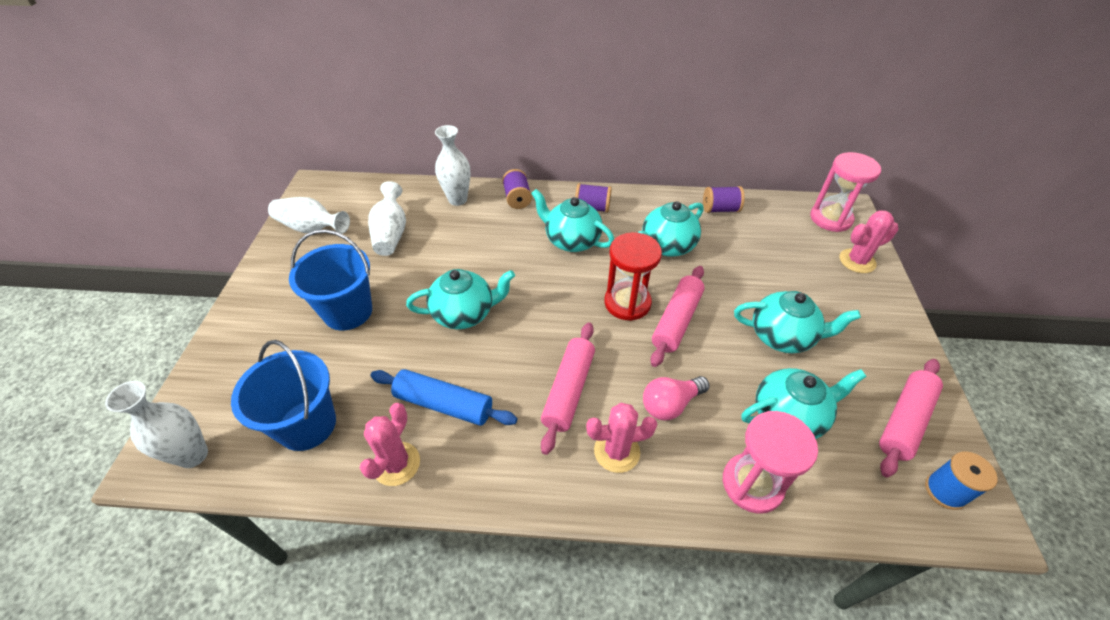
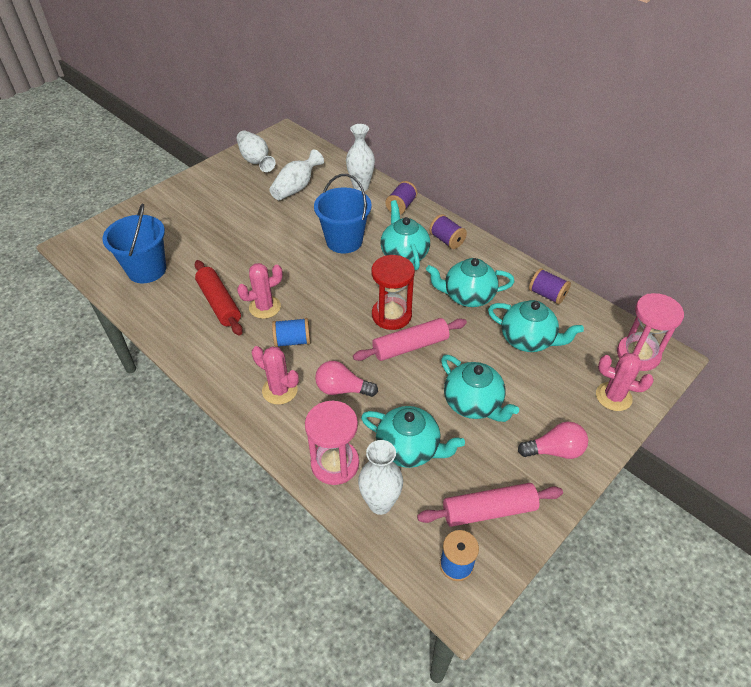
camera: 40 degrees right, 0 degrees up
(193, 455) = (88, 252): white vase -> white vase (380, 503)
(348, 311) = (225, 222): blue bucket -> blue bucket (344, 241)
(396, 464) = (166, 317): pink cactus -> pink cactus (265, 307)
(444, 404) = (219, 303): blue rolling pin -> red rolling pin
(464, 313) = (285, 261): turquoise teapot -> turquoise teapot (528, 340)
(569, 390) = (292, 341): pink rolling pin -> blue spool
(878, 332) = (554, 450): none -> pink light bulb

